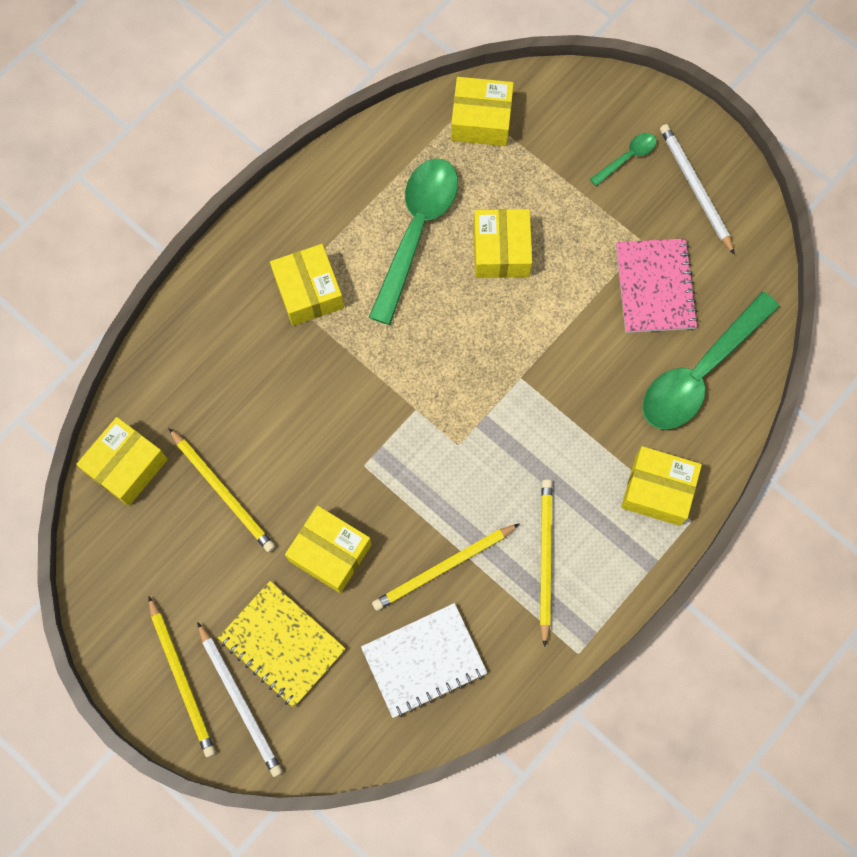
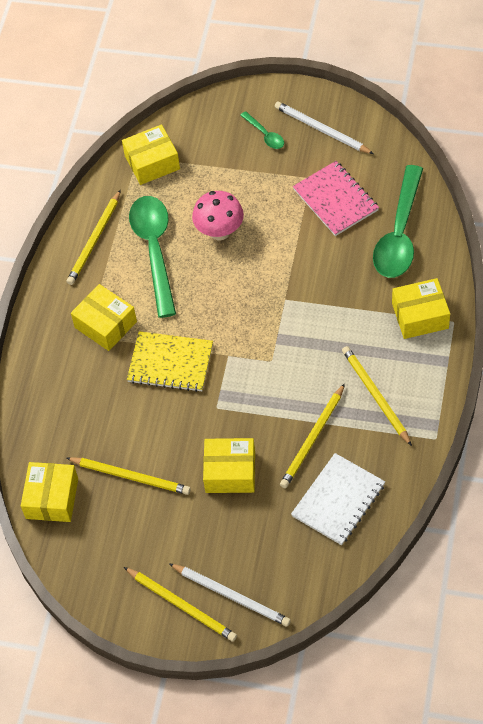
camera: 25 degrees left, 15 degrees down
(282, 644) = (236, 545): yellow notebook -> yellow notebook (170, 363)
(360, 180) = (94, 240): none -> yellow pencil
(501, 251) = (219, 232): yellow box -> pink mushroom
(627, 157) = (265, 135): green spoon -> green spoon turned 120 degrees clockwise

